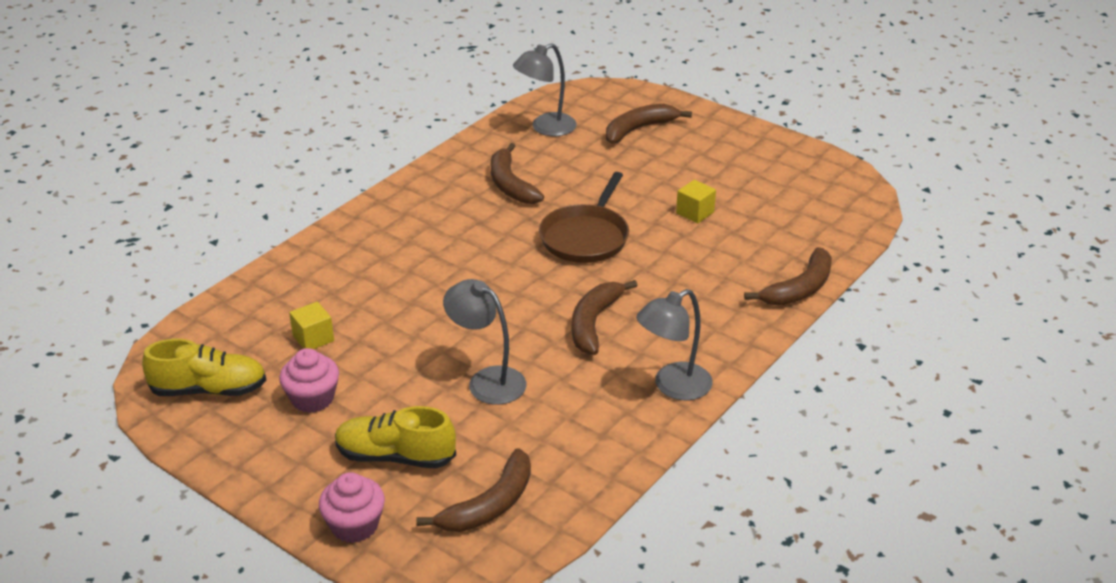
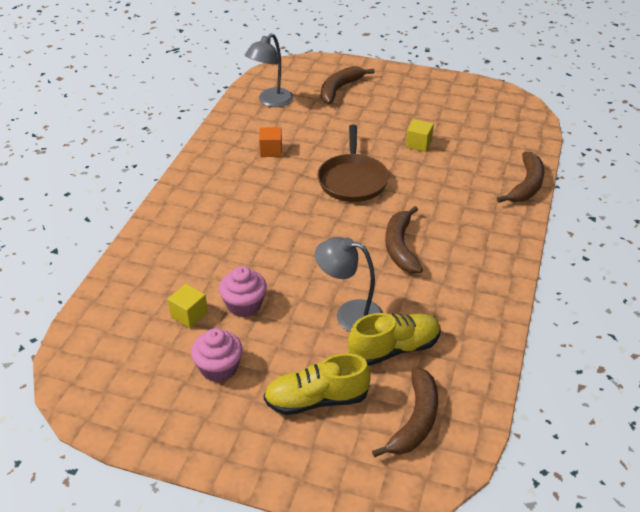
camera: 20 degrees left, 5 degrees up
(209, 390) = (125, 384): yellow shoe -> yellow shoe (394, 349)
(354, 525) = (319, 472): pink cupcake -> pink cupcake (244, 305)
(510, 184) = (271, 151): brown banana -> orange cube
(673, 387) = (488, 283): grey lamp -> none

